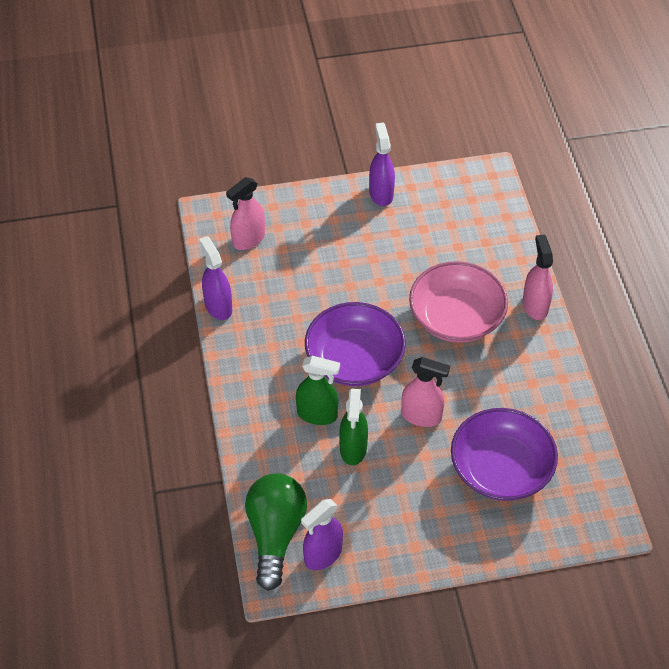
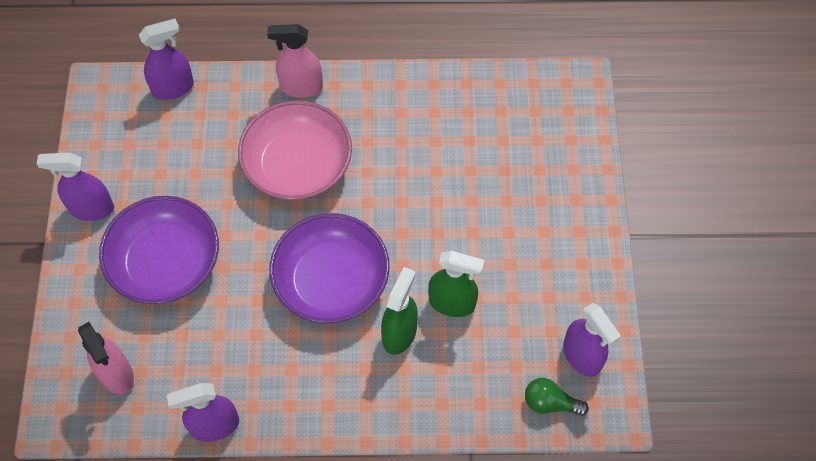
camera: 80 degrees left, 10 degrees up
(275, 534) = (550, 403): green light bulb -> green light bulb, size x0.50
(421, 416) = (422, 226): pink spray bottle -> none
(501, 469) = (501, 164): purple bowl -> purple bowl (166, 263)
(506, 220) = (173, 88): none -> purple spray bottle

